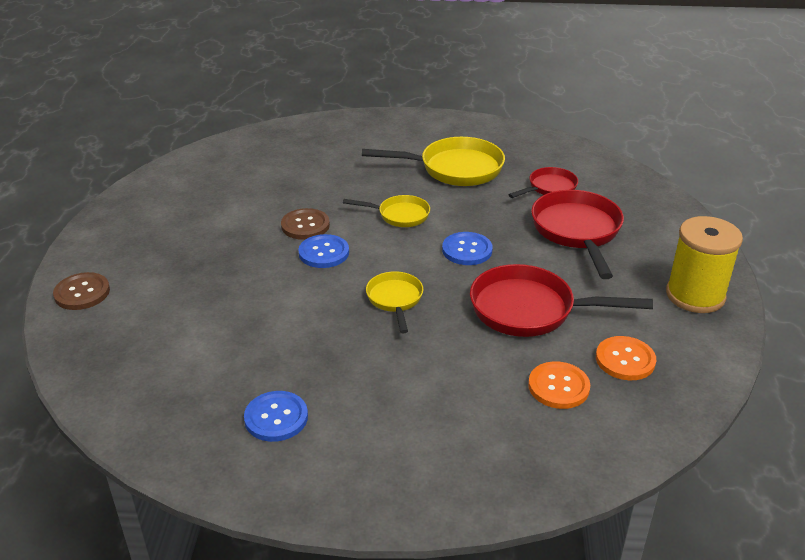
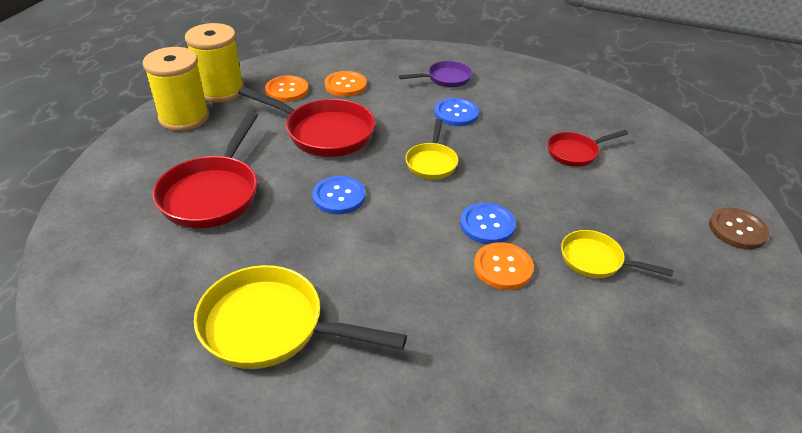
camera: 165 degrees left, 5 degrees up
(276, 418) = (541, 103): blue button -> blue button (456, 113)
(305, 225) = (503, 267): brown button -> orange button
(399, 215) = (386, 258): yellow pan -> yellow pan (596, 260)
(426, 435) = (445, 79): none -> purple pan
(549, 188) = (181, 260): red pan -> red pan (575, 152)
(702, 340) = (220, 90): none -> yellow spool

